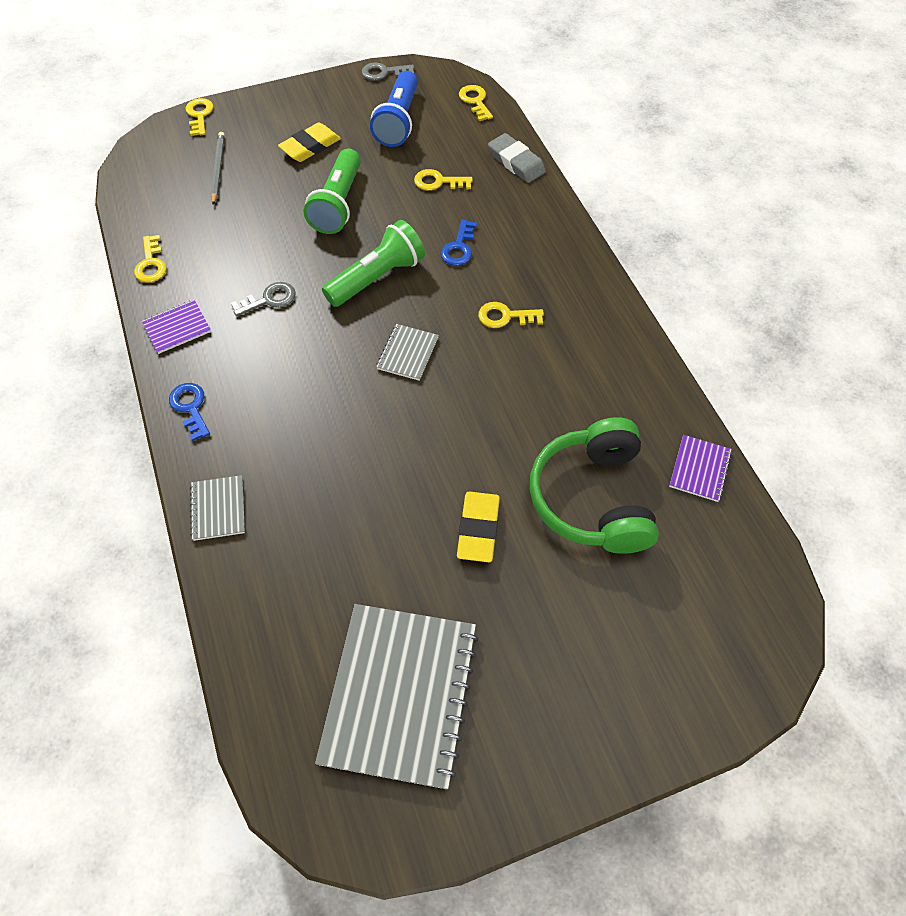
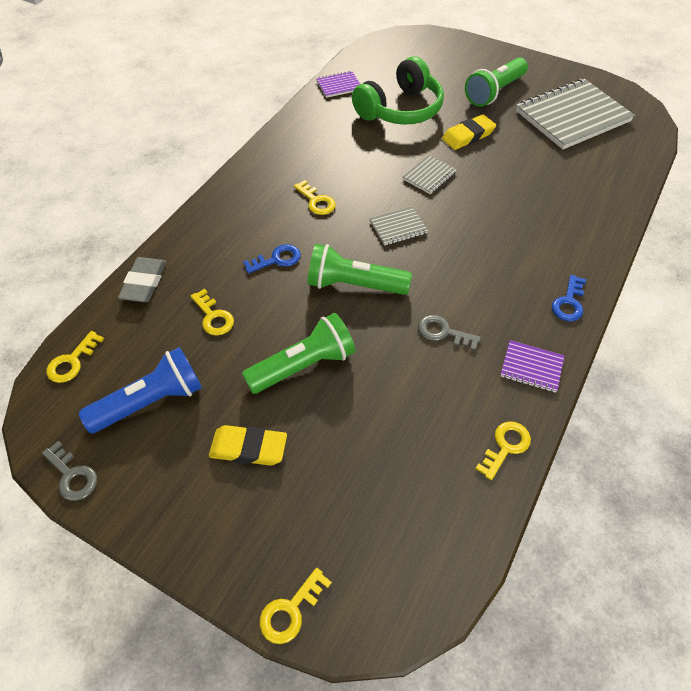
camera: 130 degrees left, 5 degrees down
(218, 169) = (351, 504): grey pencil -> none
(218, 509) = (598, 236): grey notebook -> grey notebook (429, 176)
(536, 644) = (494, 92): none -> green flashlight

